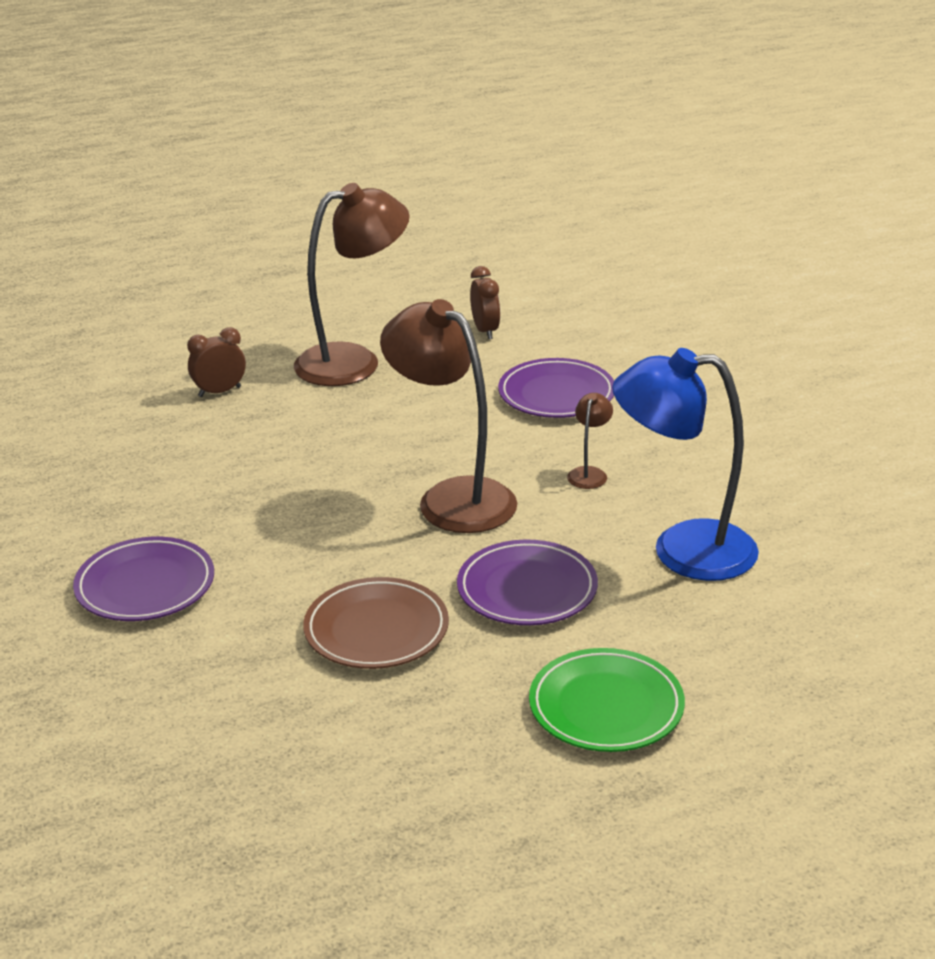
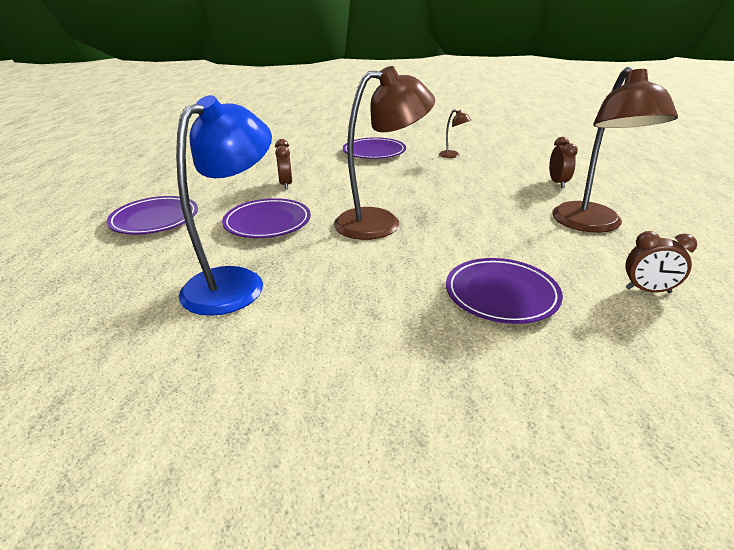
camera: 115 degrees right, 0 degrees up
(376, 630) = (286, 184): brown plate -> brown clock
(589, 473) = (365, 274): brown lamp -> brown lamp (453, 156)
(606, 707) = (155, 219): green plate -> purple plate

